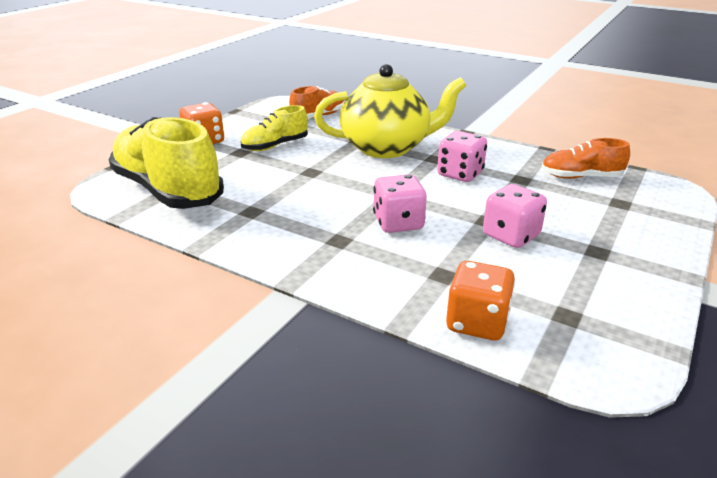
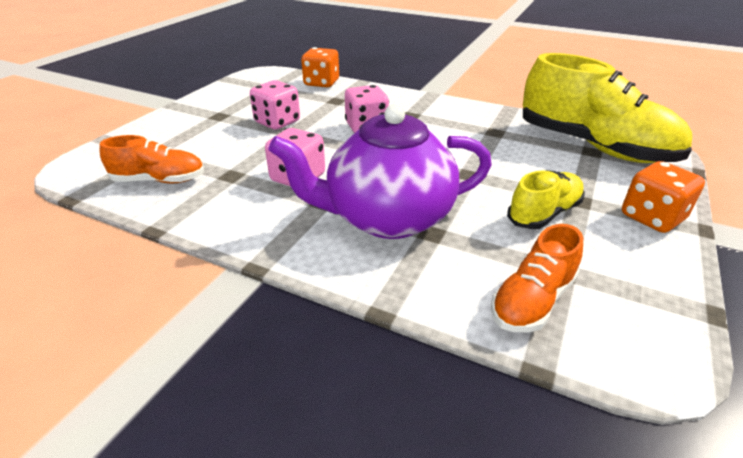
camera: 175 degrees right, 5 degrees up
(387, 148) = (387, 218): yellow teapot -> purple teapot

